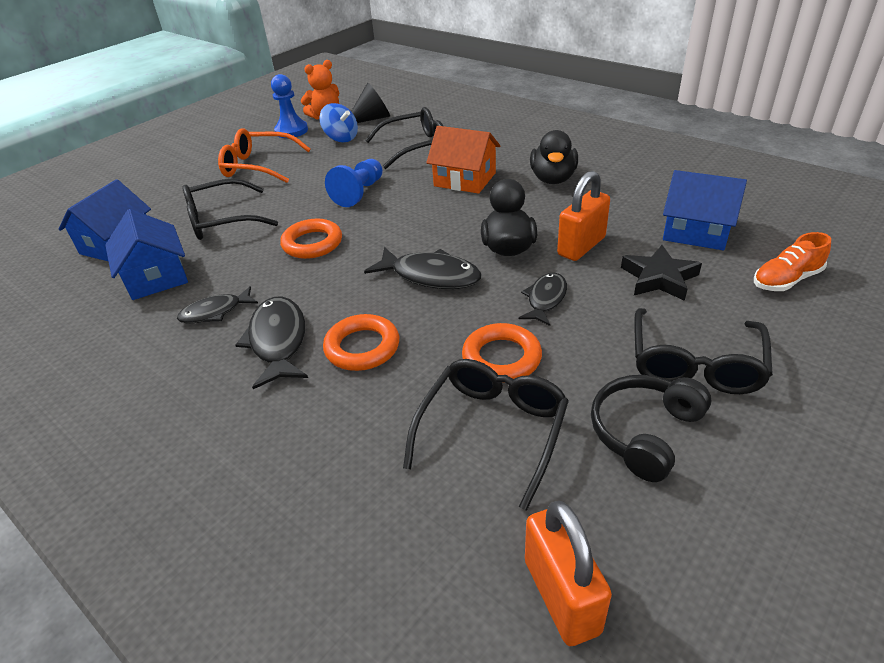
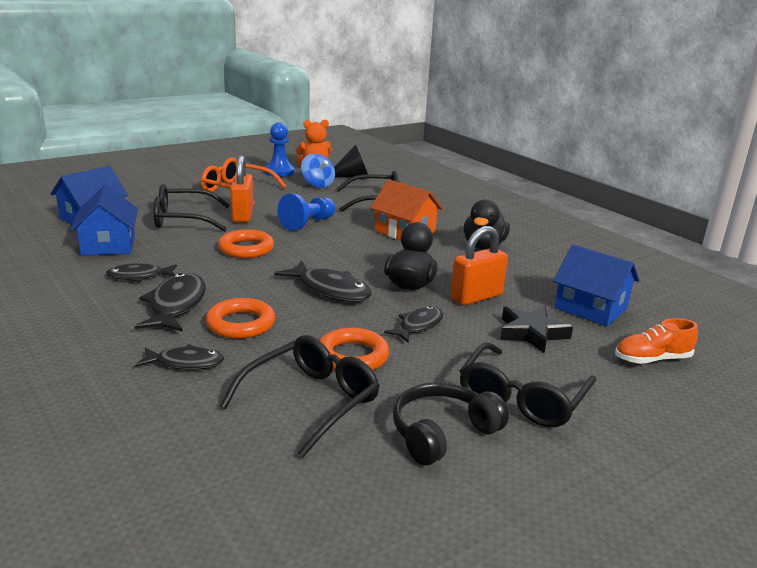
camera: 10 degrees right, 15 degrees down
(331, 418) = (185, 363): none -> black fish
(561, 596) = (293, 520): orange padlock -> orange padlock (242, 215)

